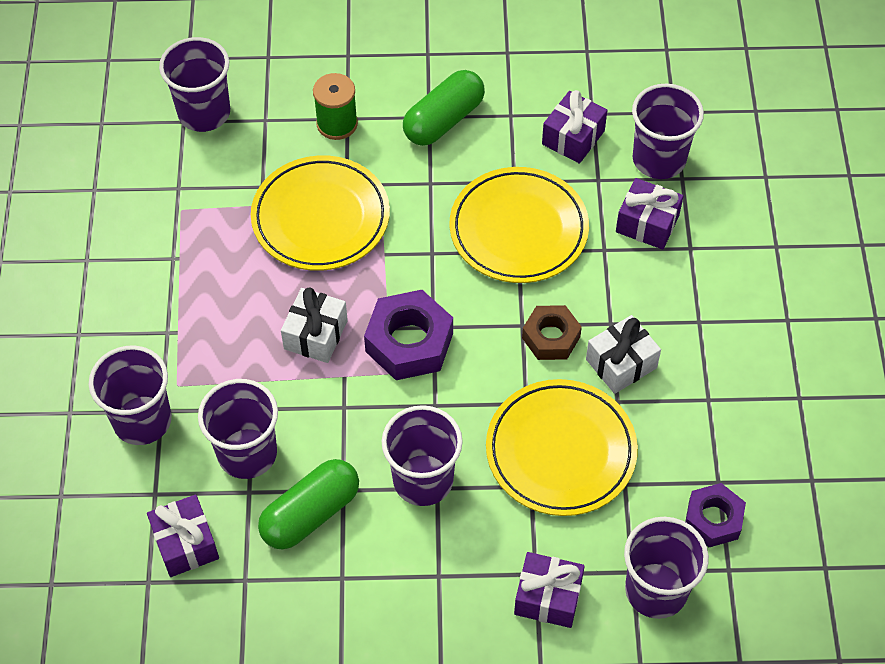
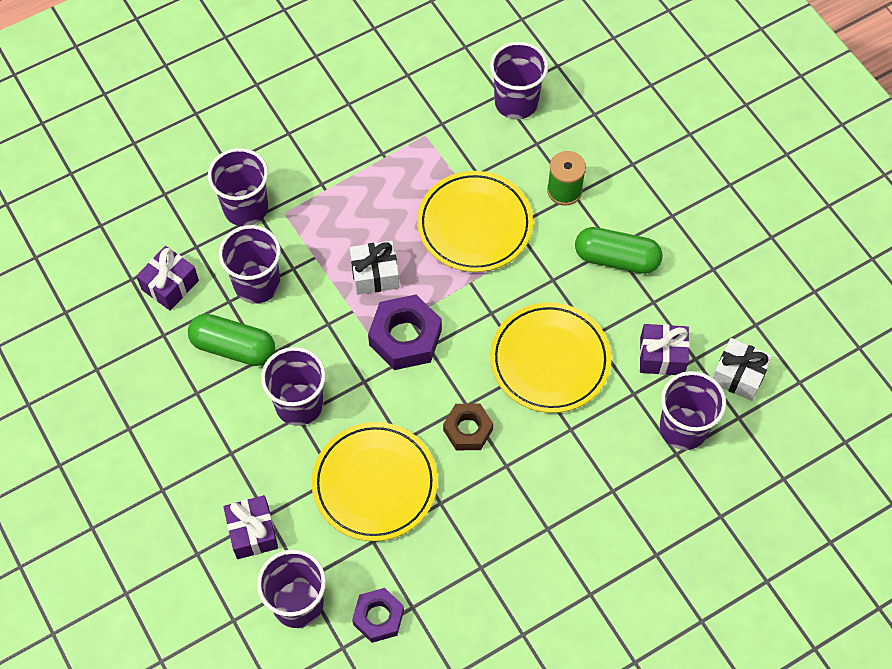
camera: 60 degrees right, 5 degrees up
(621, 363) = (475, 490): white gift -> white gift (738, 375)
(647, 224) = (615, 448): purple gift -> none

